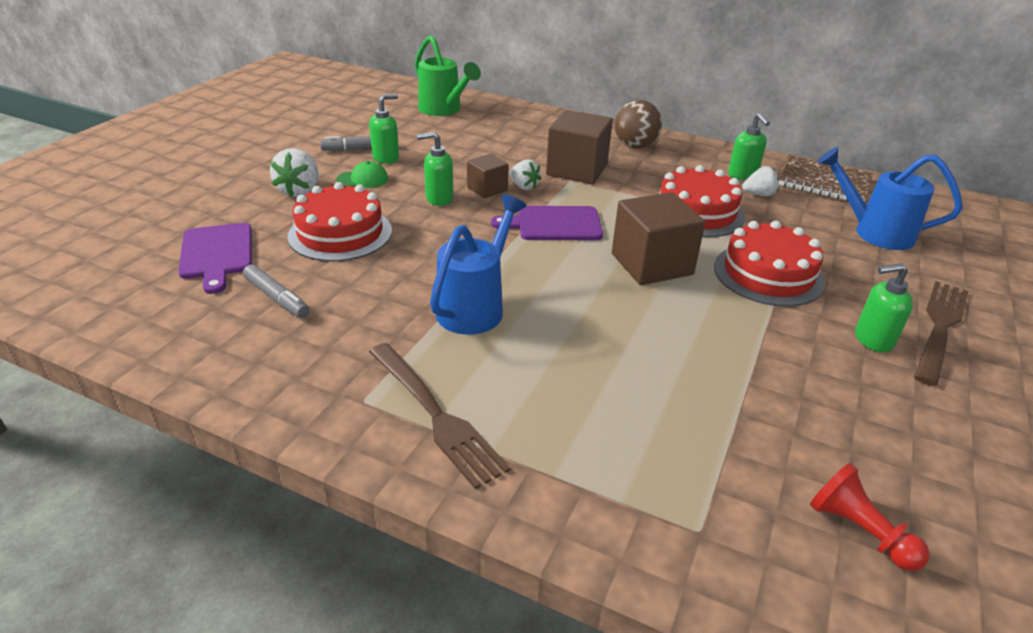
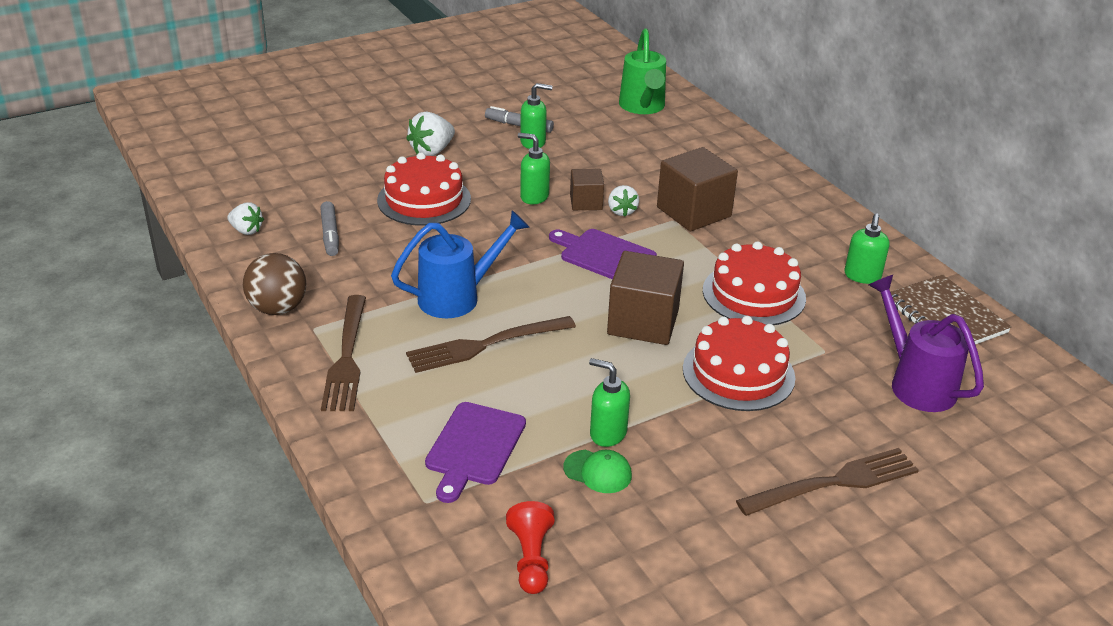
camera: 35 degrees right, 0 degrees up
(217, 254) = (323, 184): purple cutting board -> purple cutting board (474, 447)
(363, 179) = (492, 157): green cap -> green cap (598, 472)
(554, 339) = (486, 345): none -> brown fork
(635, 146) = (788, 207): brown ball -> brown ball (278, 308)
(759, 194) = (848, 301): white strawberry -> white strawberry (246, 230)
(872, 340) = (750, 462): green soap dispenser -> green soap dispenser (607, 433)
(875, 232) = (916, 383): blue watering can -> purple watering can

